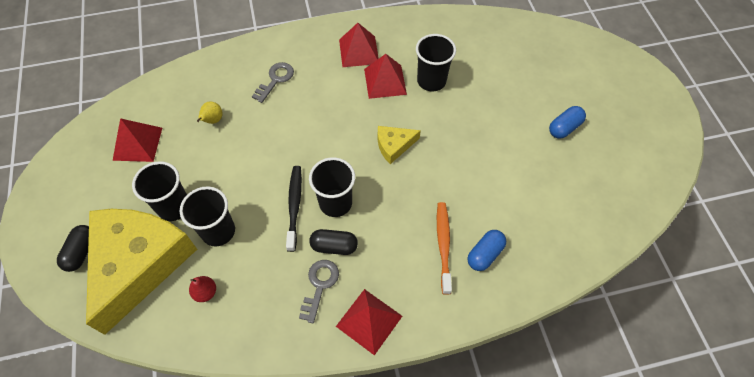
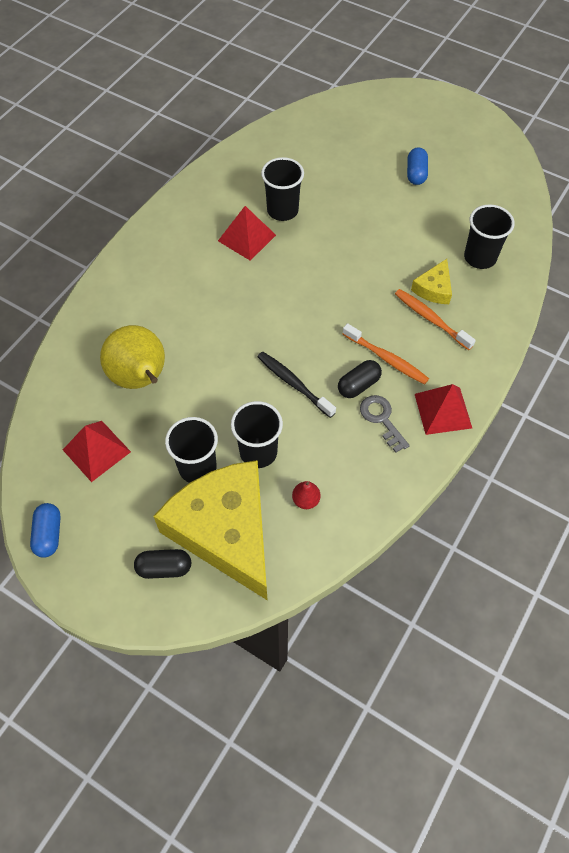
camera: 45 degrees left, 0 degrees up
(81, 252) = (164, 568): black capsule -> black capsule turned 60 degrees counterclockwise
(213, 120) = (140, 378): yellow pear -> yellow pear, size x2.41
(275, 80) = (153, 305): grey key -> none
(335, 203) = (321, 355): black cup -> black cup (480, 257)
(358, 51) = (195, 230): red pyramid -> none
(376, 245) = (386, 359): none -> orange toothbrush
(394, 145) = (313, 280): yellow cheese -> yellow cheese (434, 289)
(485, 254) = (463, 302): blue capsule -> blue capsule (49, 534)

